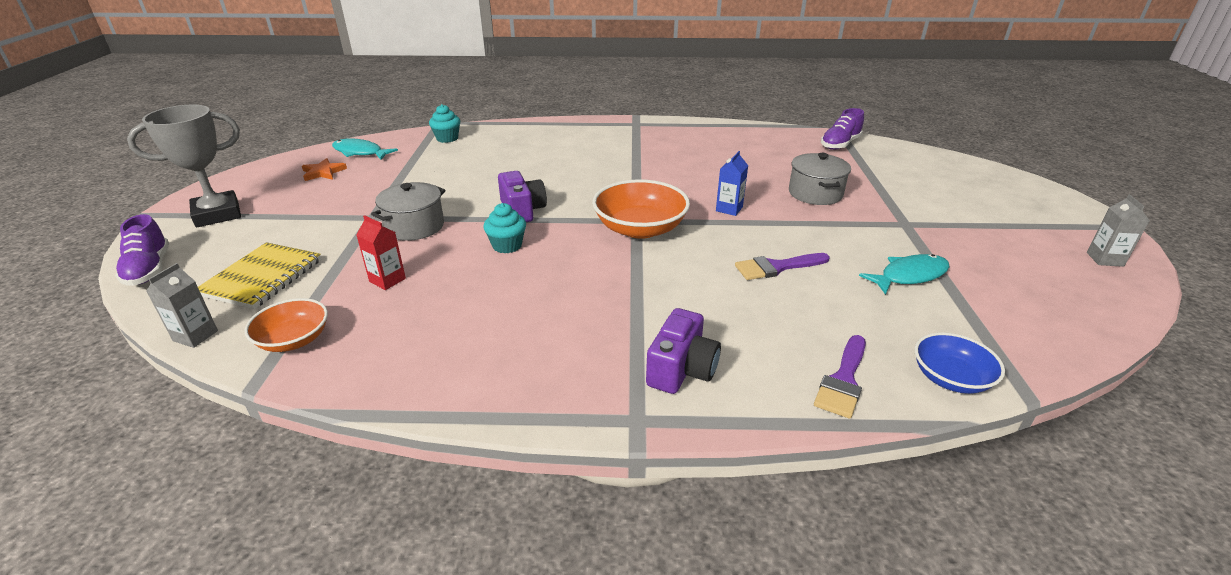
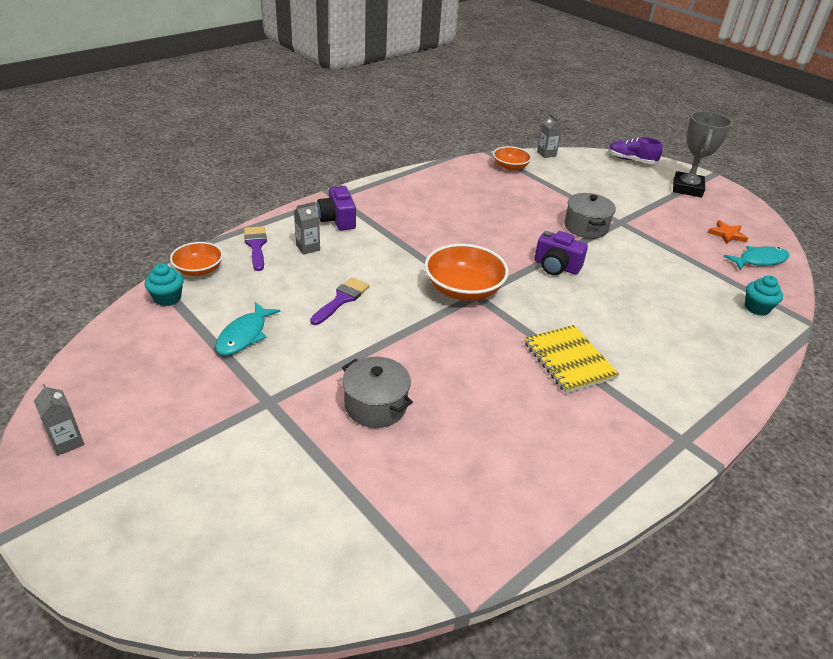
camera: 135 degrees right, 5 degrees up
(262, 277) = (582, 177): yellow notebook -> yellow notebook (569, 361)
(387, 280) = (531, 198): red carton -> none
(507, 245) = (516, 240): turquoise cupcake -> turquoise cupcake (167, 298)
(729, 209) = (427, 342): blue carton -> none
(766, 343) = (308, 248): none -> grey carton
(840, 144) = (423, 547): purple shoe -> none
(950, 378) = (199, 269): blue bowl -> orange bowl

